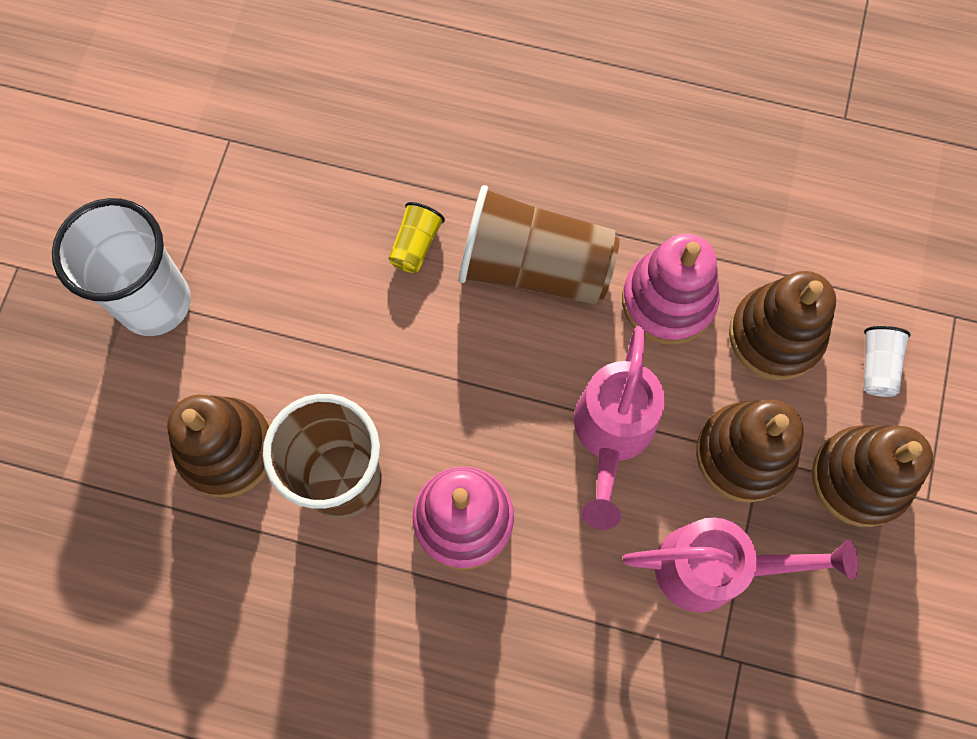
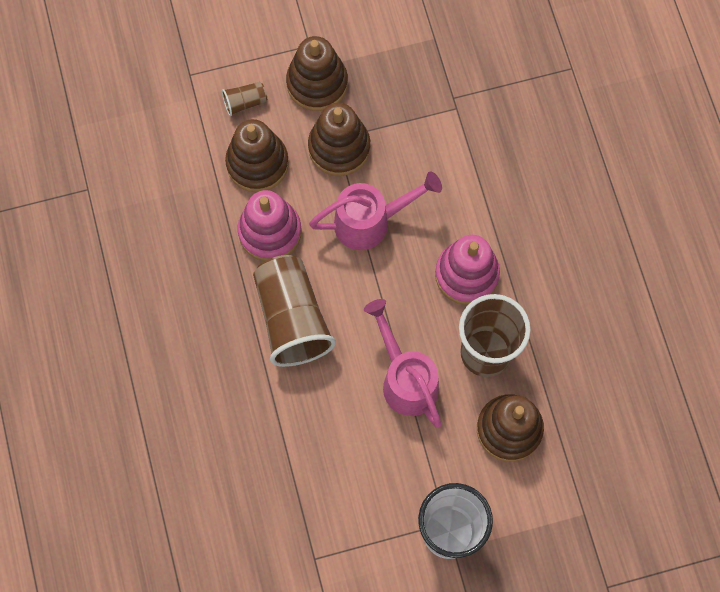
camera: 120 degrees left, 0 degrees up
(416, 245) = (318, 396): yellow cup -> none
(714, 568) = (412, 133): pink watering can -> pink watering can (405, 379)
(877, 366) = (245, 102): white cup -> brown cup

